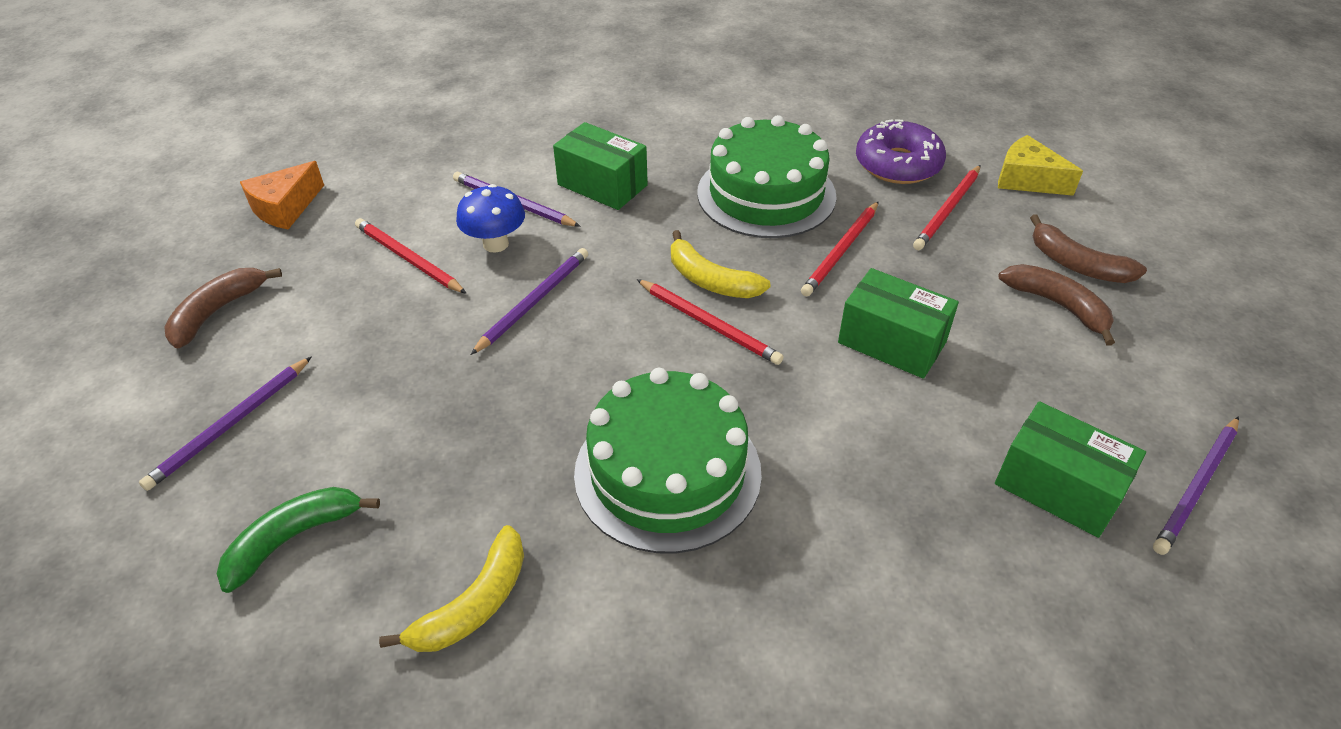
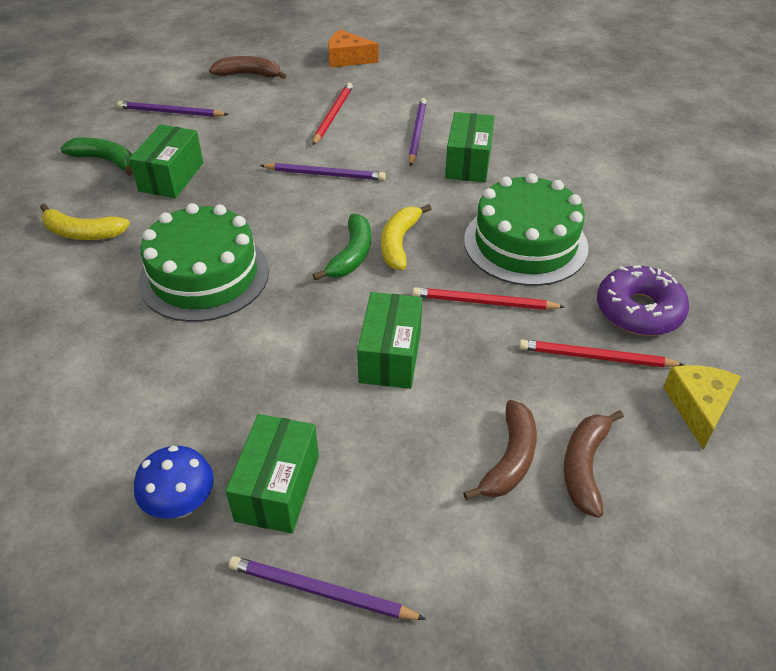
camera: 65 degrees right, 0 degrees up
(411, 460) = (171, 177): none -> green box
(496, 244) = (370, 141): blue mushroom -> blue mushroom (181, 504)
(709, 324) = (351, 255): red pencil -> green banana

